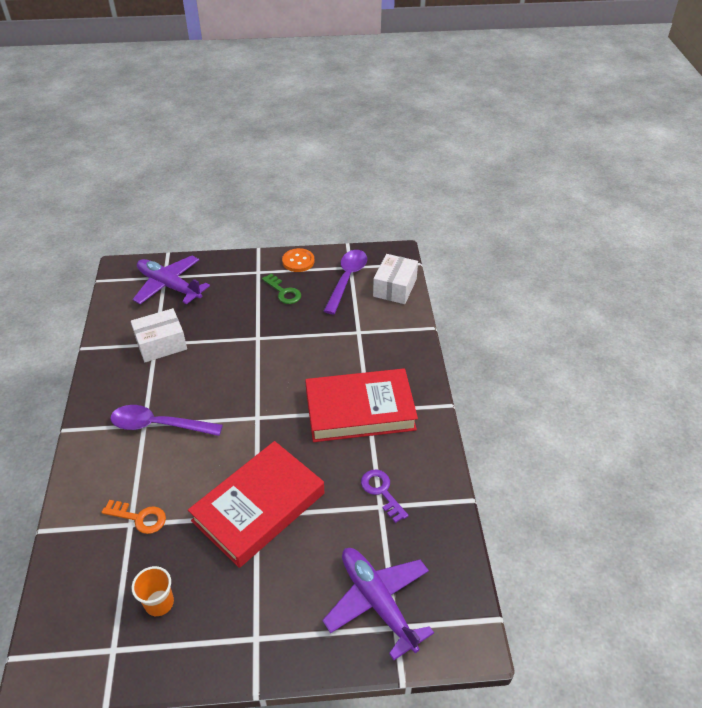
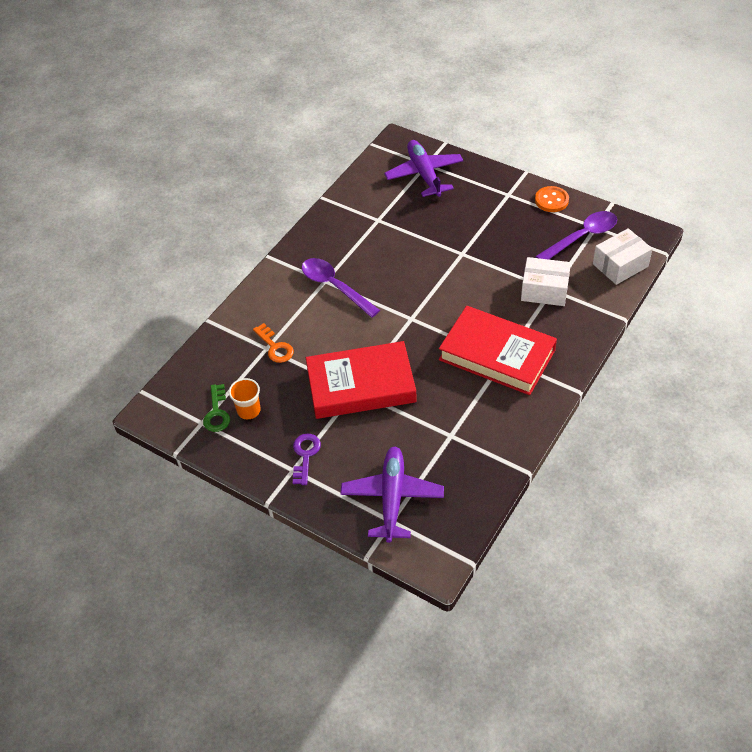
camera: 40 degrees right, 5 degrees up
(161, 344) = (382, 222): white box -> white box (544, 290)
(283, 292) = (515, 223): green key -> green key (217, 412)
(381, 492) = (460, 425): purple key -> purple key (305, 455)

